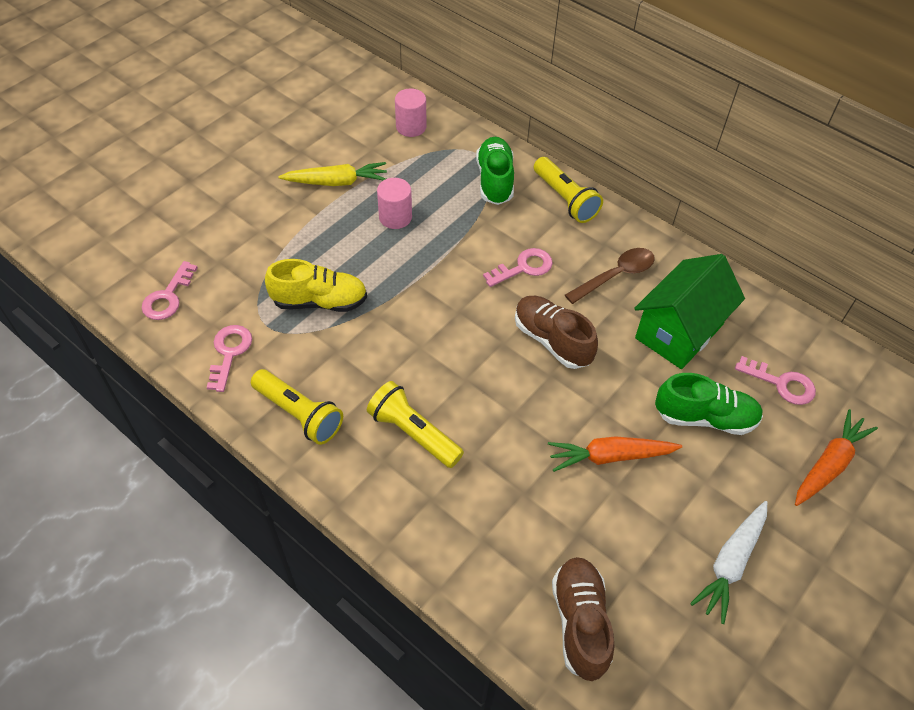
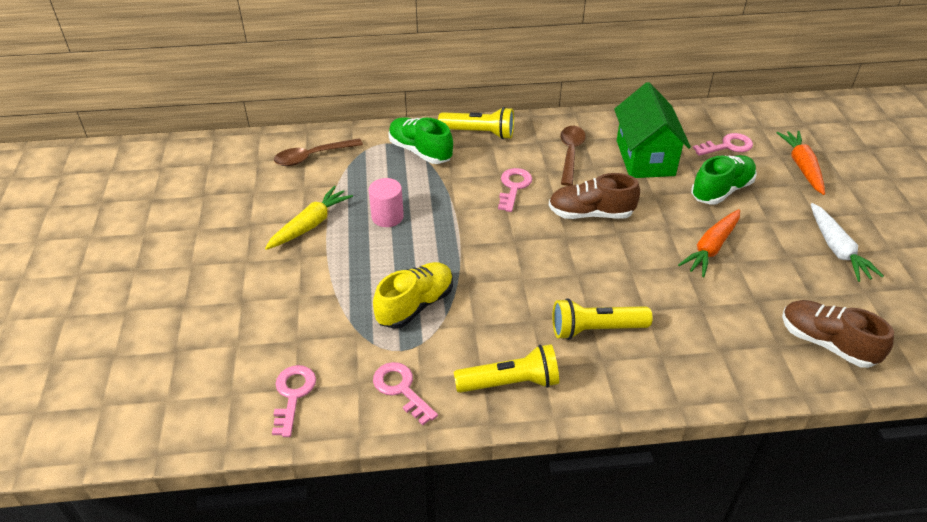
camera: 45 degrees left, 10 degrees down
(168, 297) = (293, 394): pink key -> pink key turned 150 degrees counterclockwise
(411, 127) = (313, 156): pink cylinder -> brown spoon

